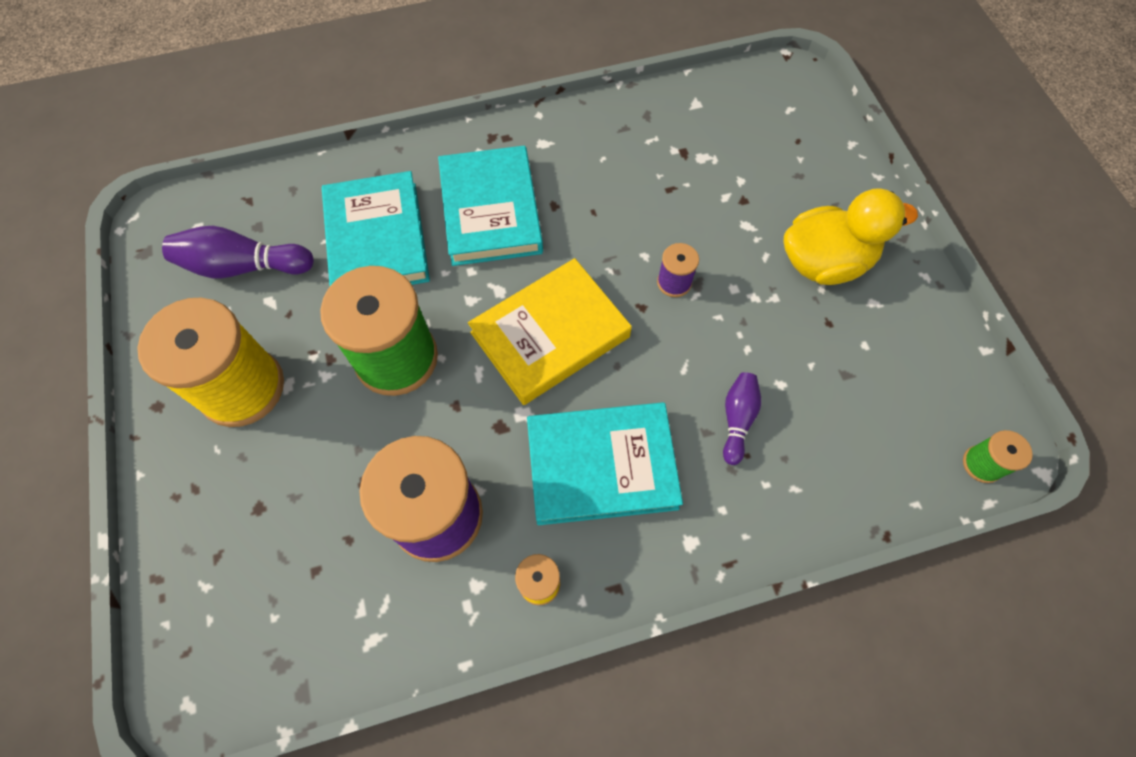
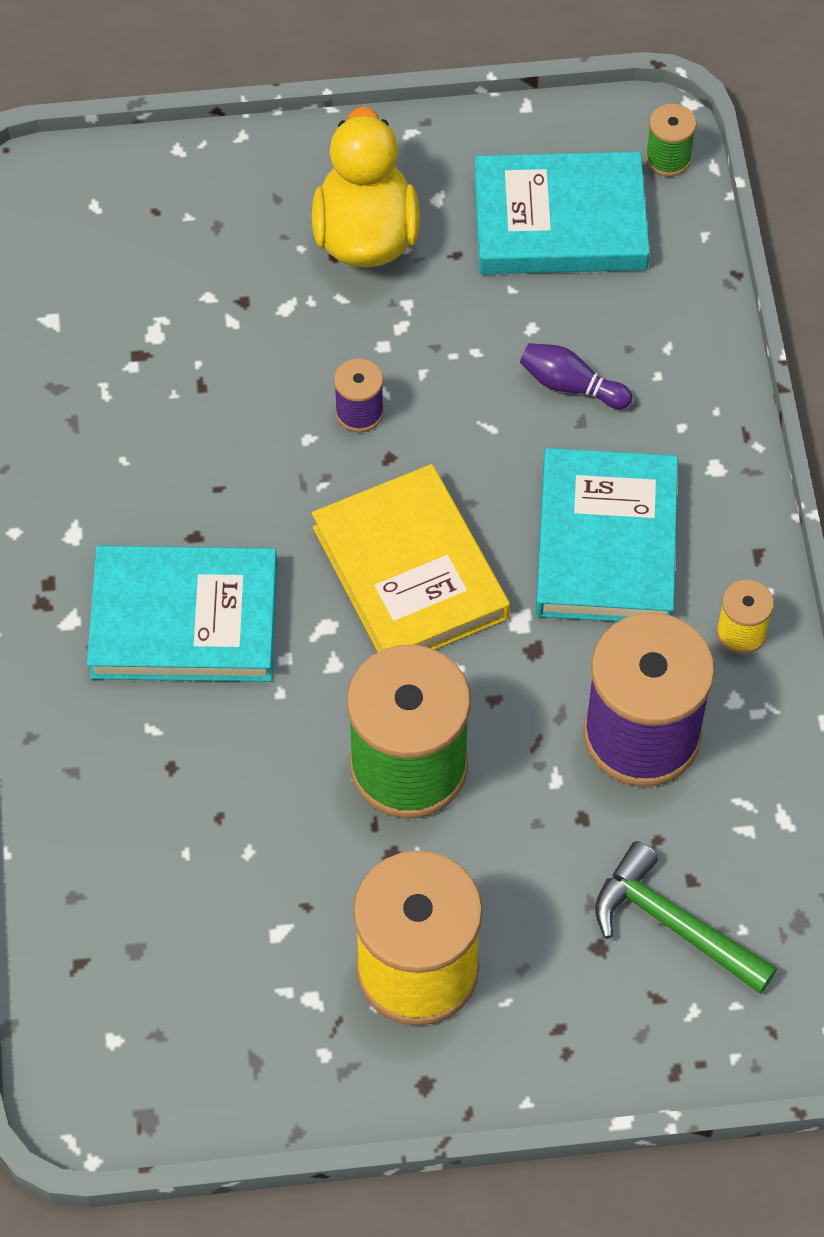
camera: 80 degrees left, 5 degrees down
(244, 266) = (208, 968): purple bowling pin -> none
(277, 561) = (673, 924): none -> green hammer
(377, 239) = (200, 778): turquoise book -> turquoise book (560, 221)

